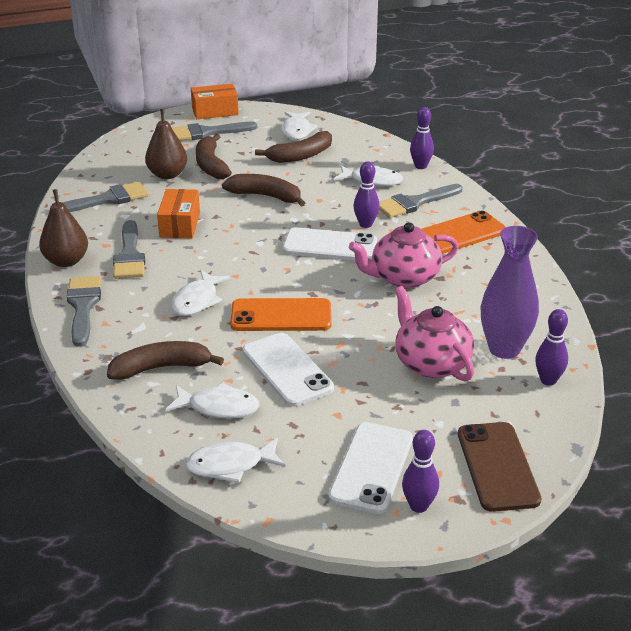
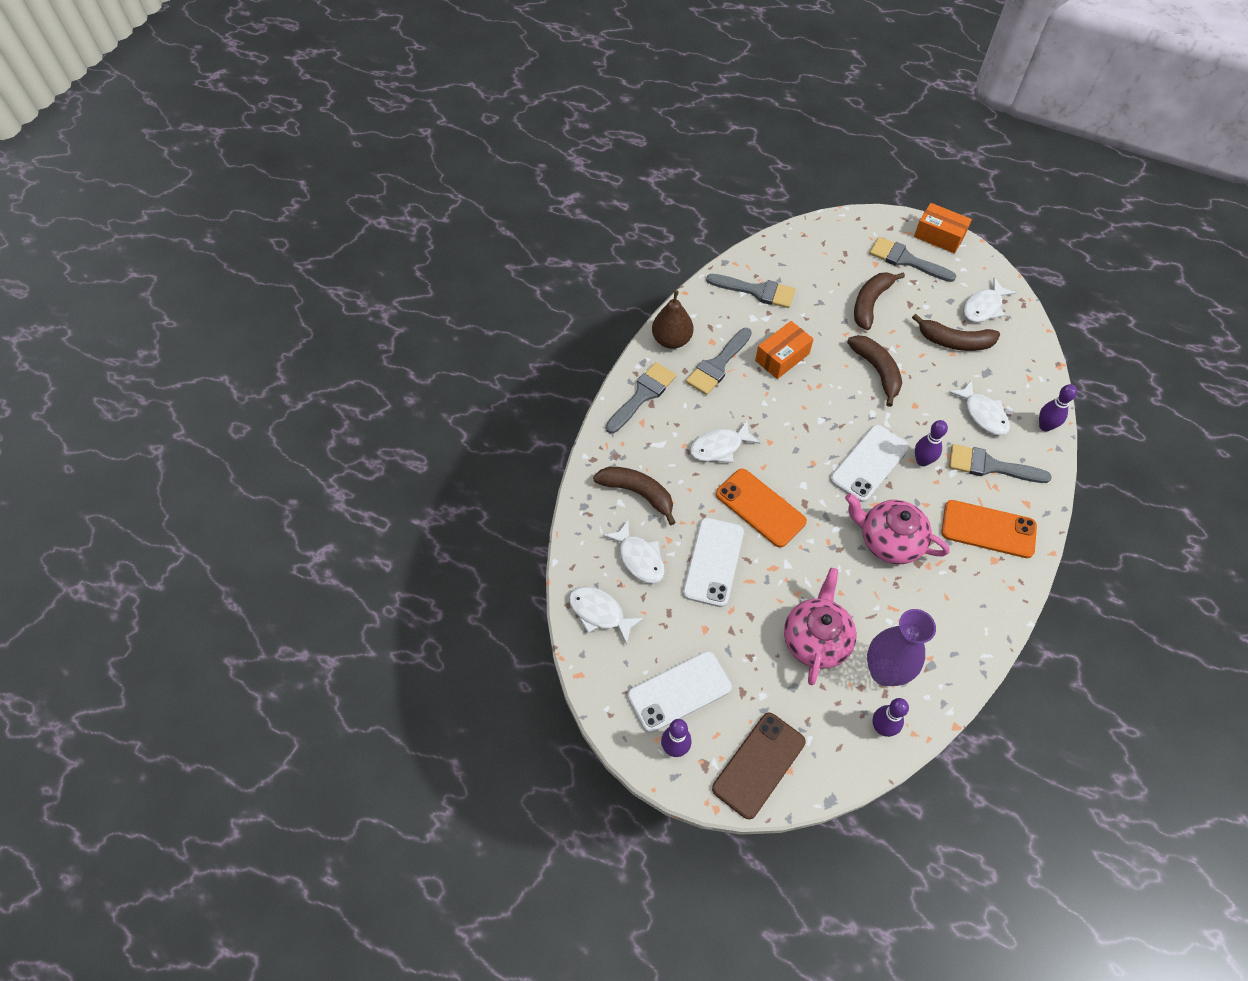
camera: 45 degrees right, 25 degrees up
(167, 175) = (826, 292): brown pear -> none
(330, 246) = (869, 463): white phone -> white phone turned 75 degrees clockwise

